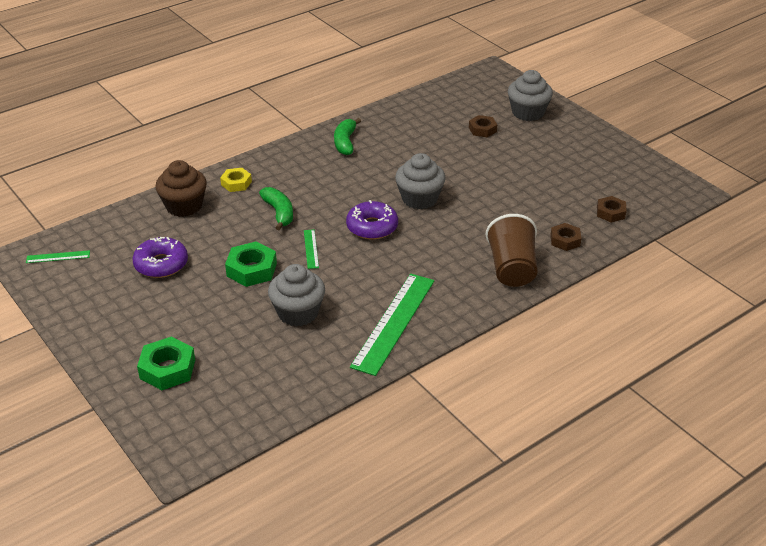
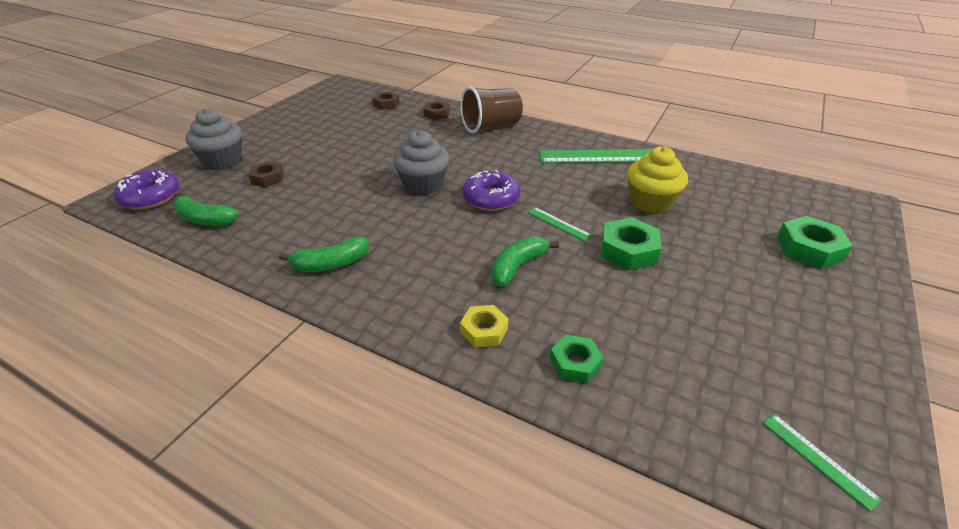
camera: 115 degrees left, 0 degrees up
(161, 264) = (698, 326): purple donut -> purple donut (150, 197)
(184, 206) = (575, 363): brown cupcake -> green nut
(298, 313) = (650, 202): grey cupcake -> yellow cupcake
(311, 249) = (558, 223): green ruler -> green ruler turned 75 degrees clockwise
(437, 102) = (204, 219): none -> green banana

